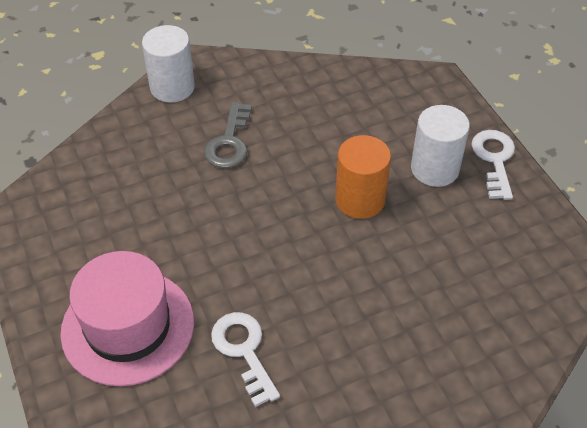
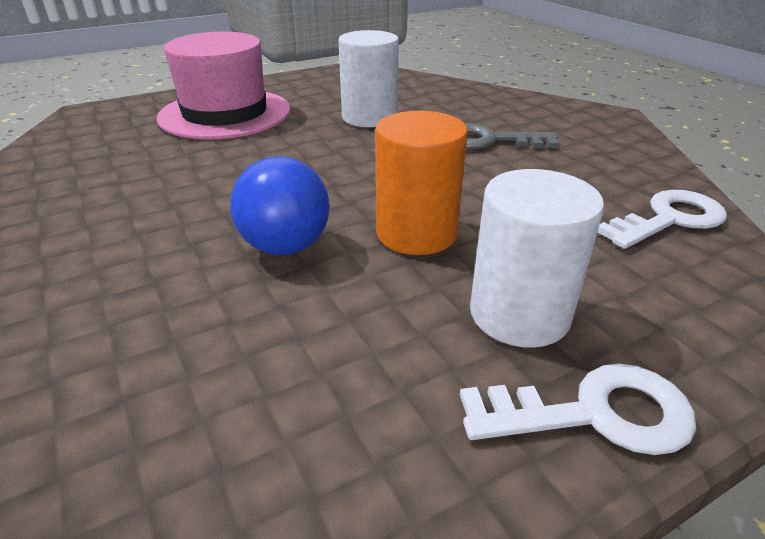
camera: 85 degrees right, 15 degrees down
(172, 87) = (558, 108): white cylinder -> white cylinder (369, 117)
(243, 350) = (172, 165): white key -> white key (669, 219)
(372, 265) = (285, 246): none -> blue ball

